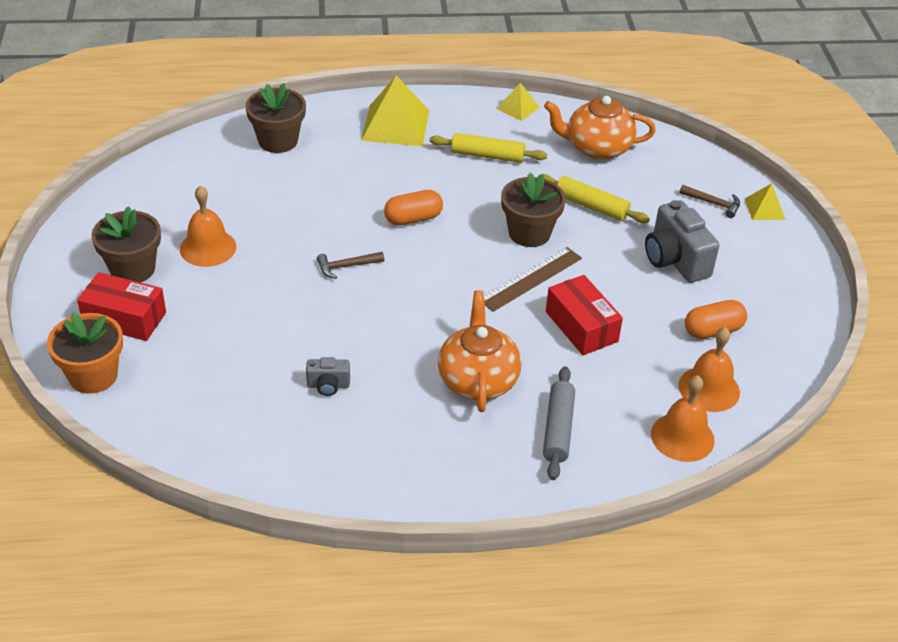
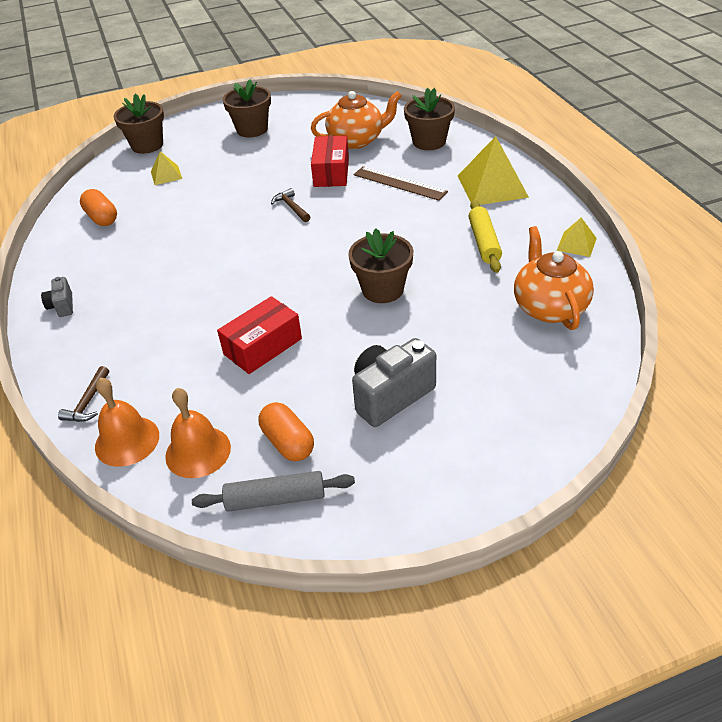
camera: 80 degrees right, 0 degrees up
(93, 376) = (147, 145): orange flower pot -> brown flower pot
(124, 318) = (203, 140): red box -> red box (331, 172)
(208, 248) = (286, 148): orange bell -> none
(328, 385) = (156, 231): grey camera -> grey camera (62, 306)
(413, 219) = (367, 224): orange capsule -> orange capsule (102, 218)
(478, 380) = (177, 300): orange teapot -> orange teapot (357, 140)
(530, 279) = (317, 303): brown ruler -> brown ruler (399, 183)
(558, 429) = (126, 356): grey rolling pin -> grey rolling pin (275, 499)
(591, 206) = (447, 320): yellow rolling pin -> none
(713, 203) = (510, 413): brown hammer -> brown hammer (88, 402)
(764, 209) = (529, 461): yellow pyramid -> yellow pyramid (166, 175)

